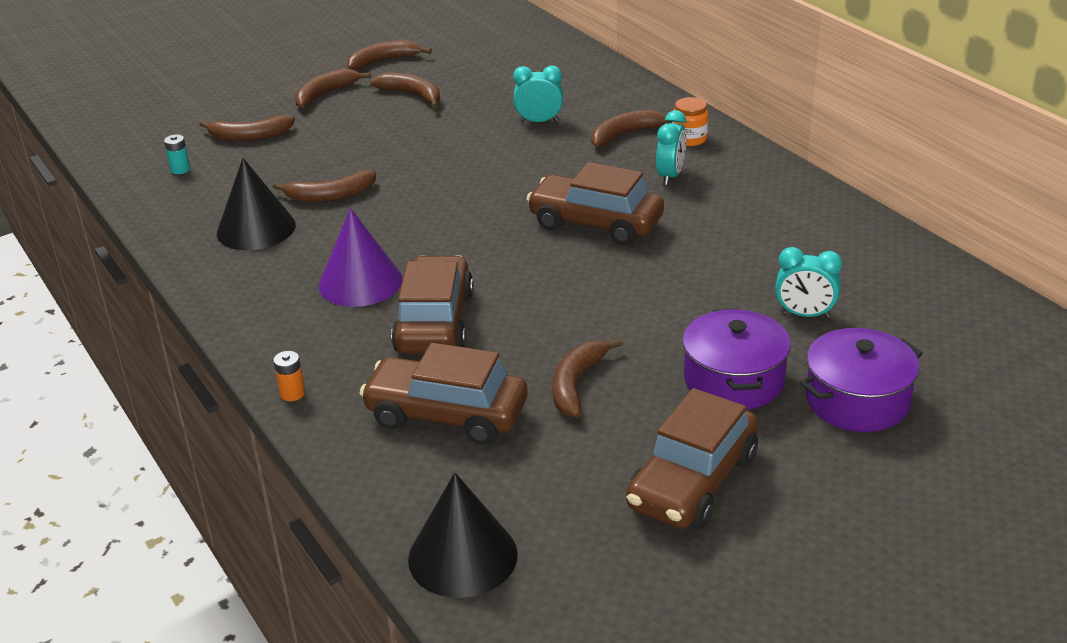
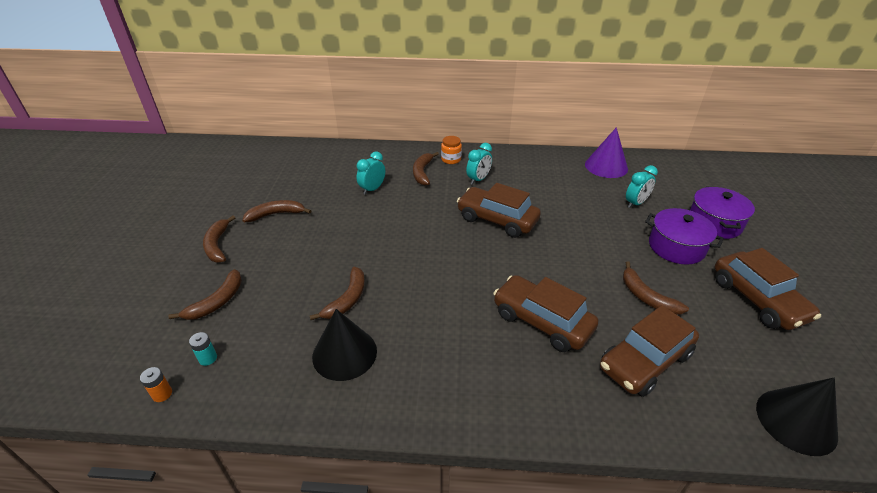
camera: 55 degrees left, 5 degrees up
(292, 393) = (572, 427): orange battery -> orange battery (162, 394)
(360, 282) = (466, 333): purple cone -> purple cone (606, 166)
(384, 61) = (218, 206): brown banana -> none
(595, 223) = (497, 220): brown car -> brown car turned 60 degrees clockwise
(670, 176) = (478, 179): turquoise clock -> turquoise clock turned 75 degrees clockwise

